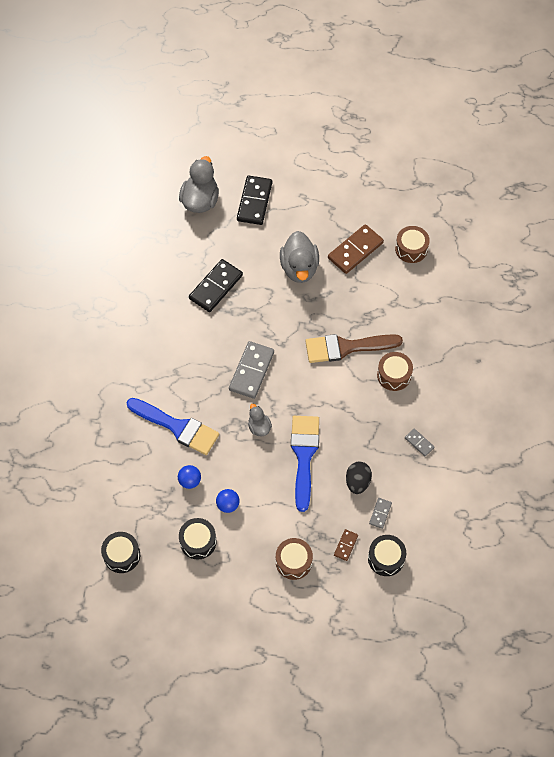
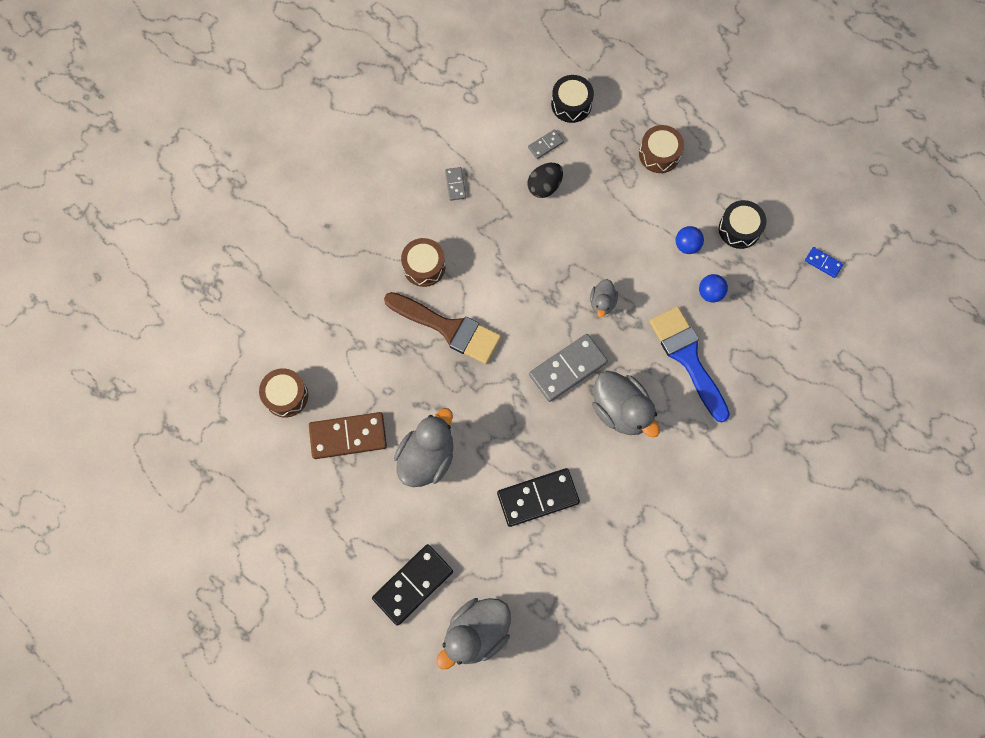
camera: 145 degrees left, 10 degrees up
(122, 555) = (823, 263): black drum -> blue domino
(199, 367) = (621, 410): none -> grey duck
(304, 456) = (577, 244): blue brush -> none
(346, 545) = (600, 138): brown domino -> none

